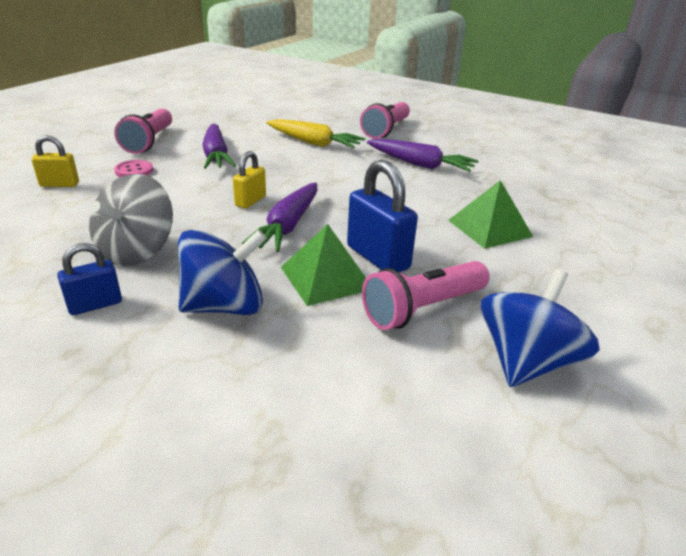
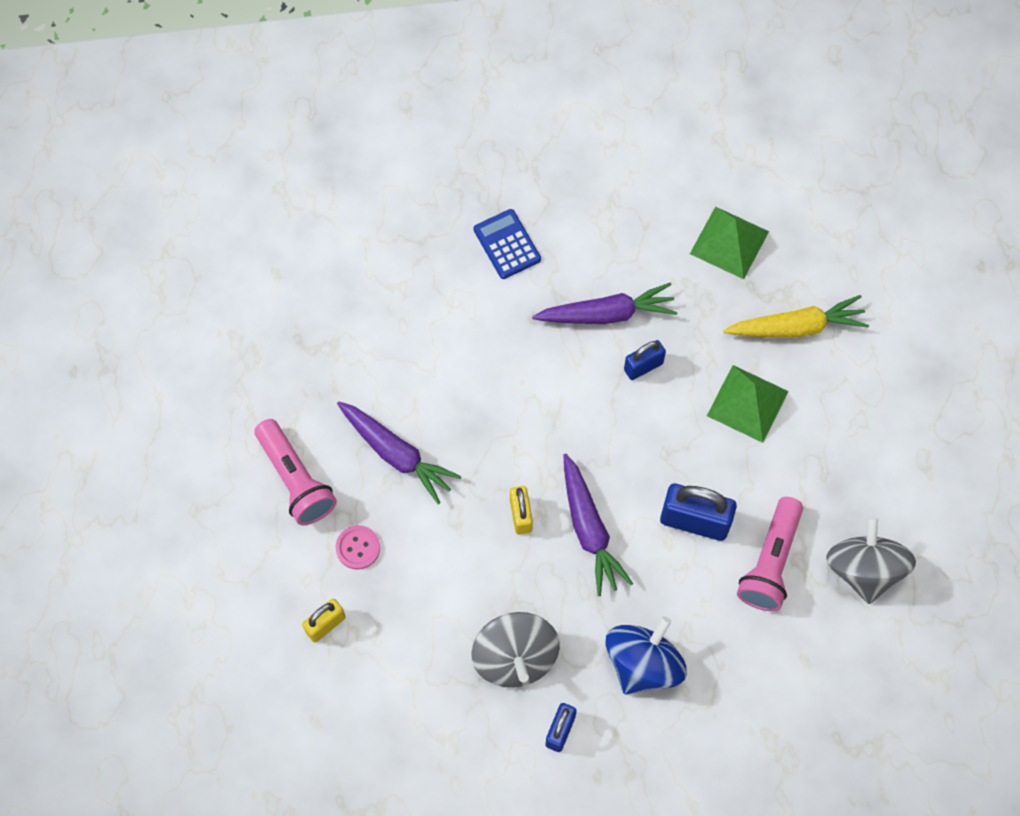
camera: 35 degrees left, 35 degrees up
(313, 143) = (462, 344): yellow carrot -> yellow carrot (796, 327)
(326, 278) = (680, 578): green pyramid -> green pyramid (729, 242)
(386, 130) = (507, 244): pink flashlight -> blue calculator
(421, 187) = (643, 366): none -> blue padlock
(526, 362) = (864, 569): blue spinning top -> grey spinning top

